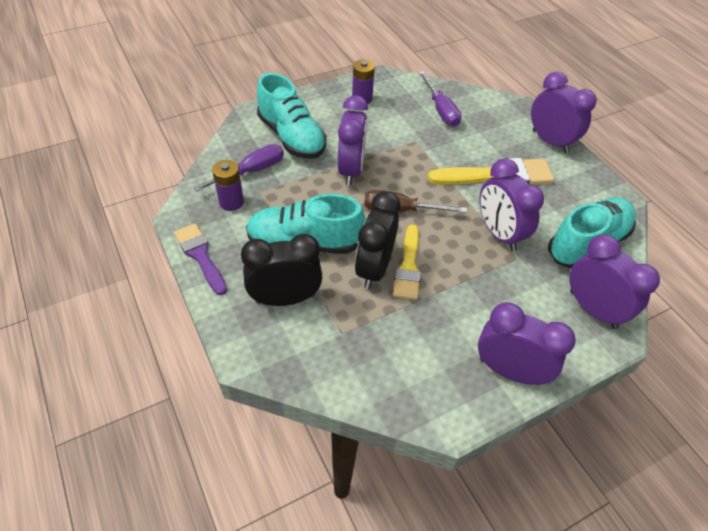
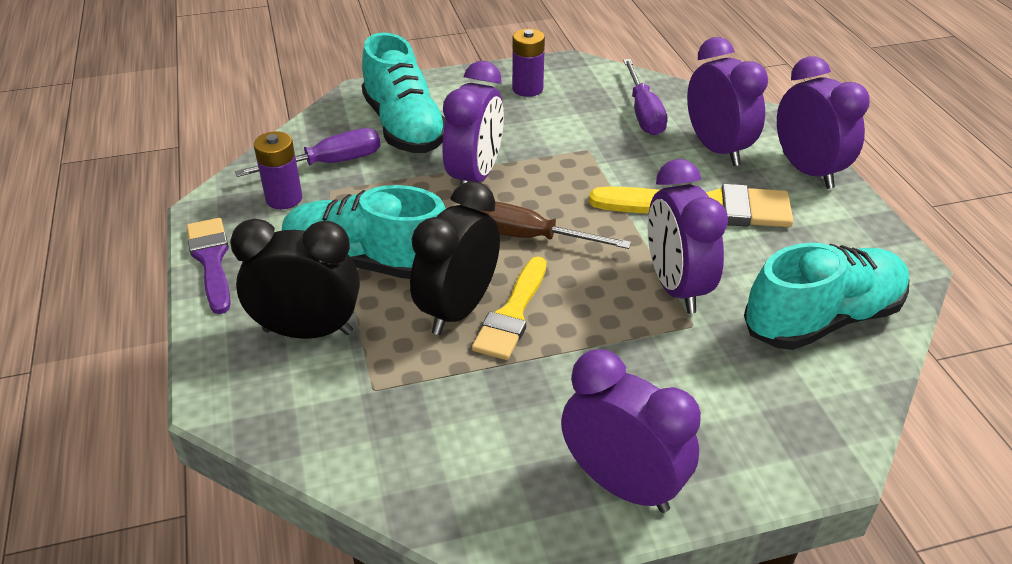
camera: 15 degrees right, 10 degrees down
(593, 309) = (799, 416): purple clock -> purple clock (717, 149)

